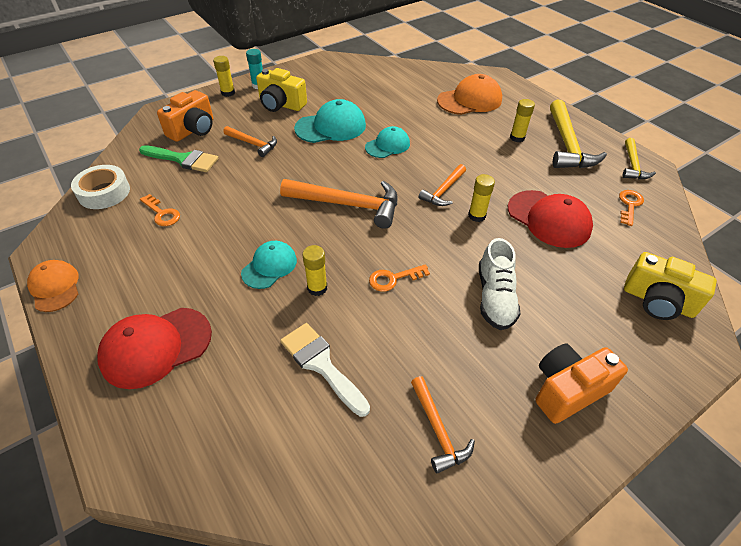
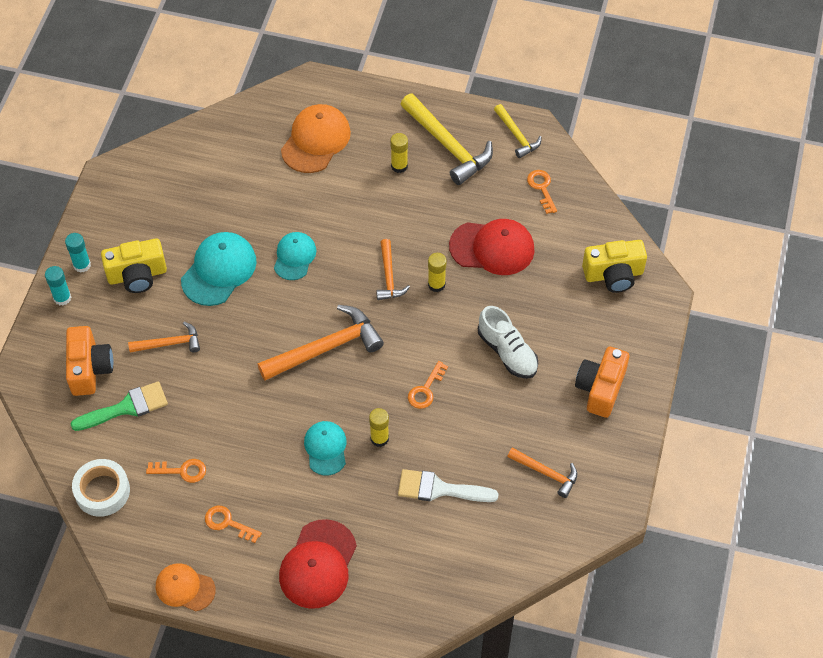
camera: 40 degrees left, 10 degrees up
(141, 266) = (228, 523): none -> orange key
(228, 93) = (62, 298): yellow glue stick -> turquoise glue stick

